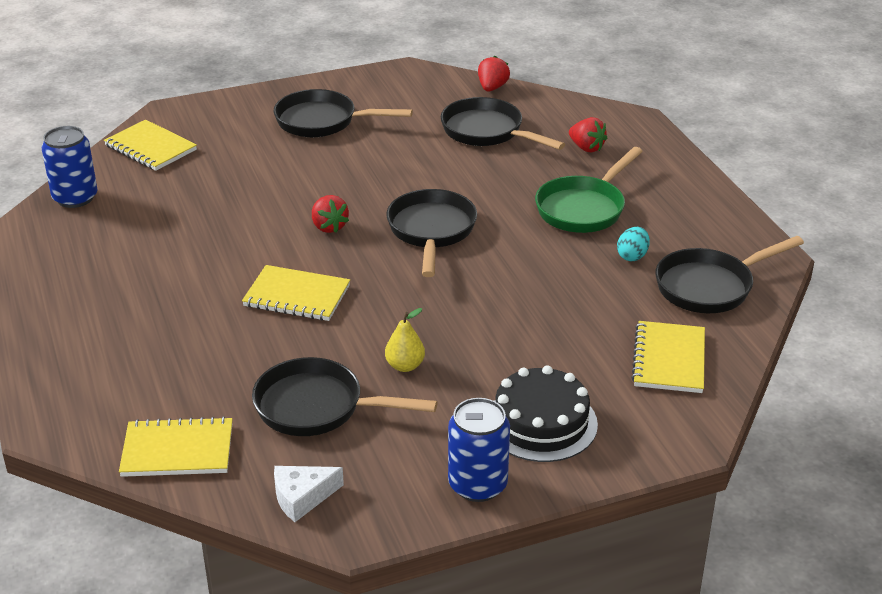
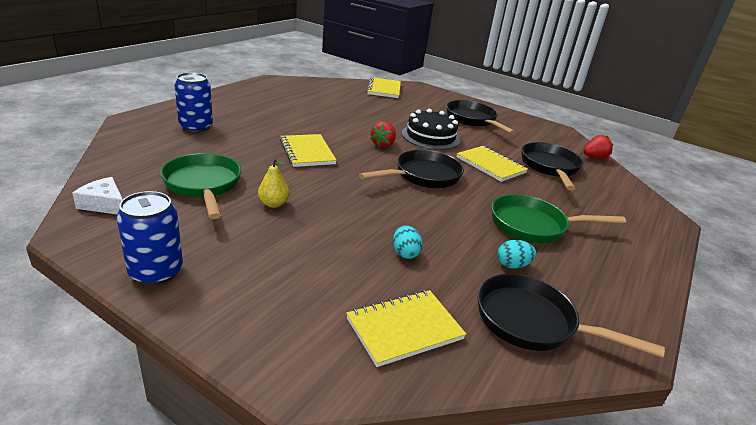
camera: 50 degrees right, 5 degrees down
(75, 198) = (322, 84): blue can -> blue can (196, 127)
(177, 450) = (131, 155): yellow notebook -> yellow notebook (490, 165)
(317, 407) = (203, 185): black pan -> green pan
(541, 423) = (256, 281): black cake -> black cake (430, 136)
(566, 312) = (405, 253): none -> turquoise egg
(586, 148) = (600, 207): red strawberry -> none

